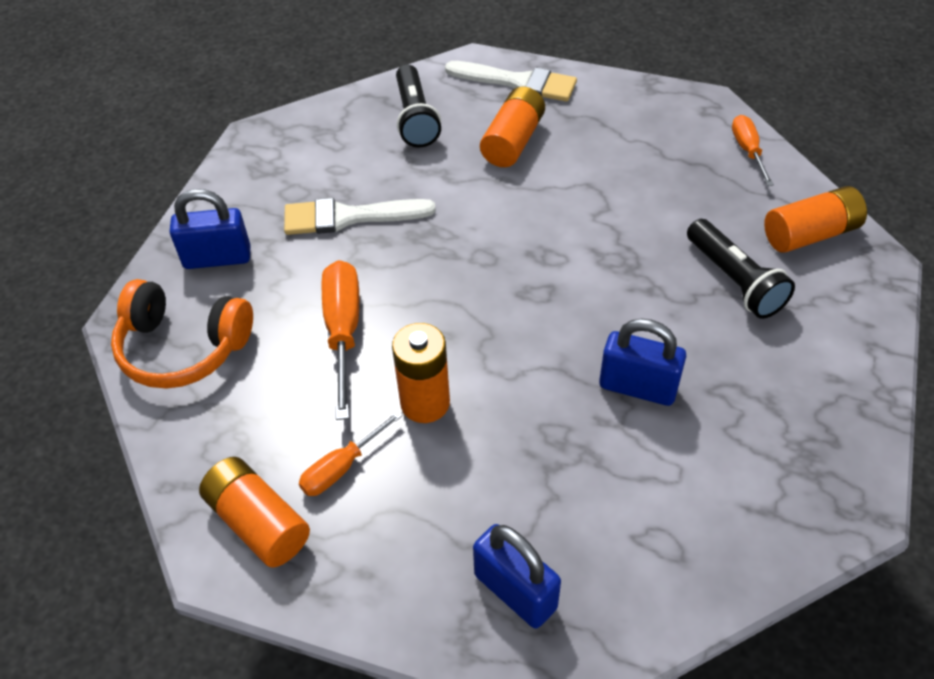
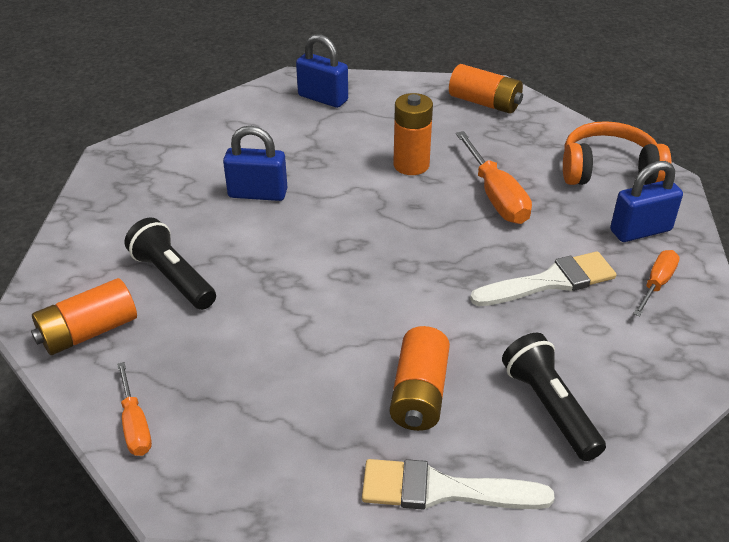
camera: 165 degrees right, 10 degrees down
(341, 467) = (450, 129): orange screwdriver -> orange screwdriver (656, 284)

